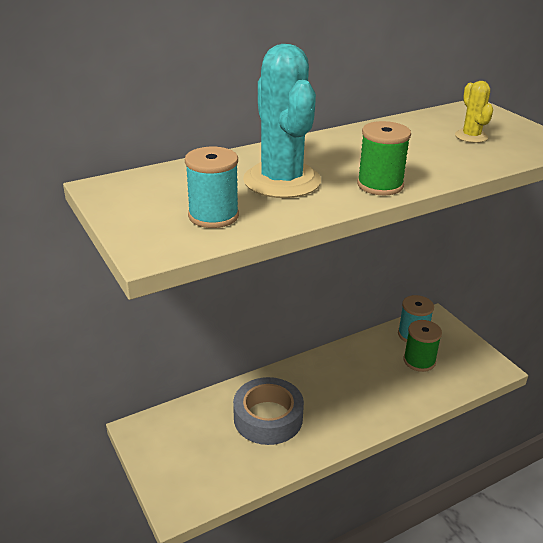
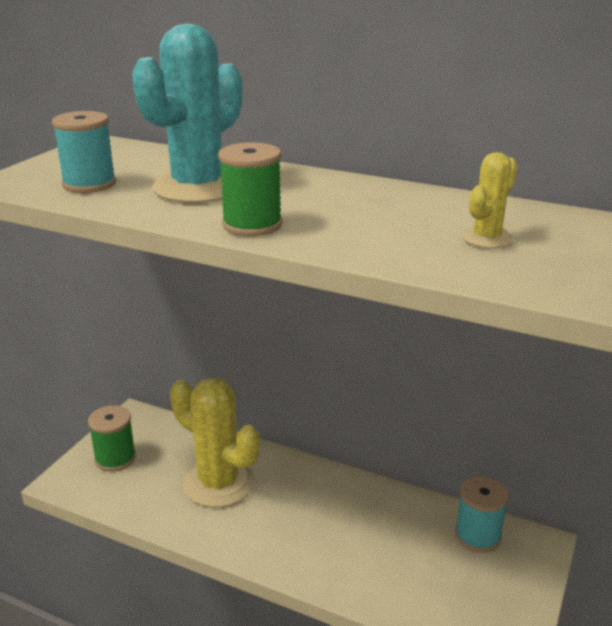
camera: 55 degrees right, 5 degrees down
(268, 418) = (218, 483): grey tape -> yellow cactus
(419, 361) = (434, 561): green spool -> green spool (115, 458)

